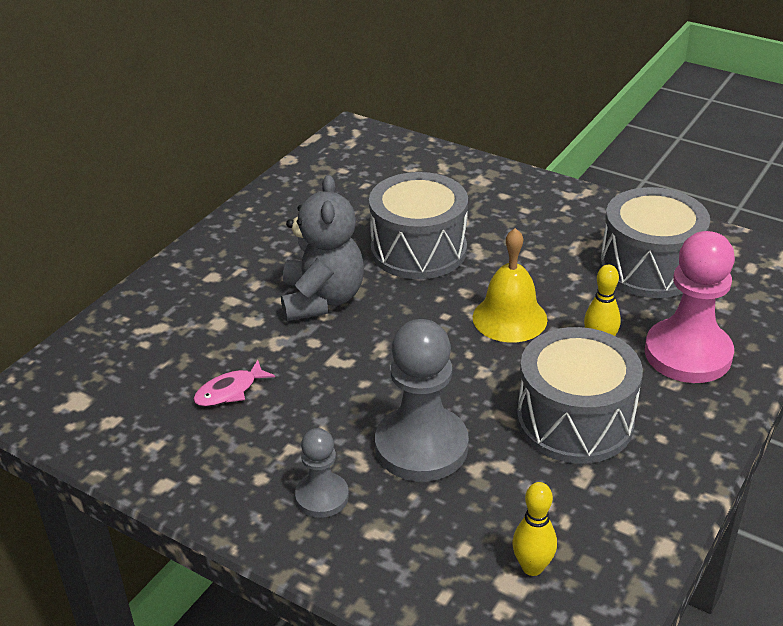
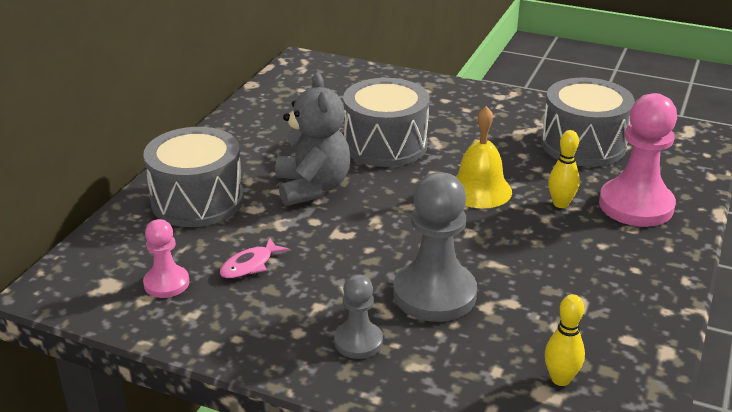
camera: 10 degrees left, 5 degrees down
(137, 405) = (166, 283): none -> pink pawn
(575, 421) = (559, 263): grey drum -> grey drum (197, 200)

